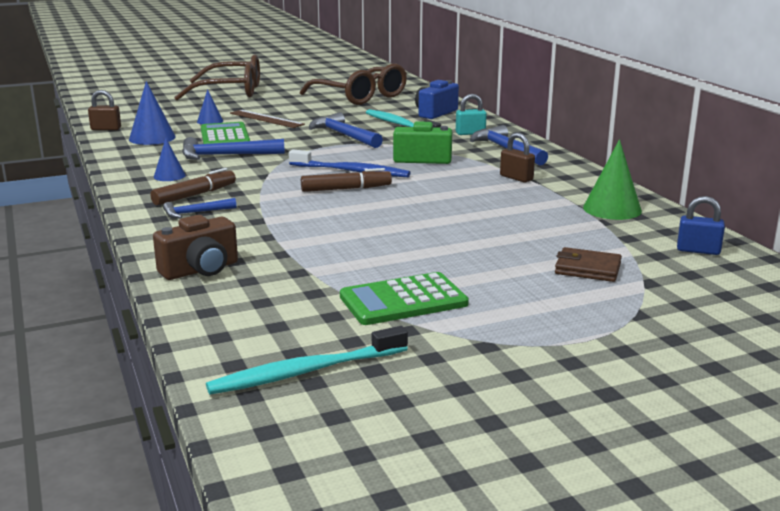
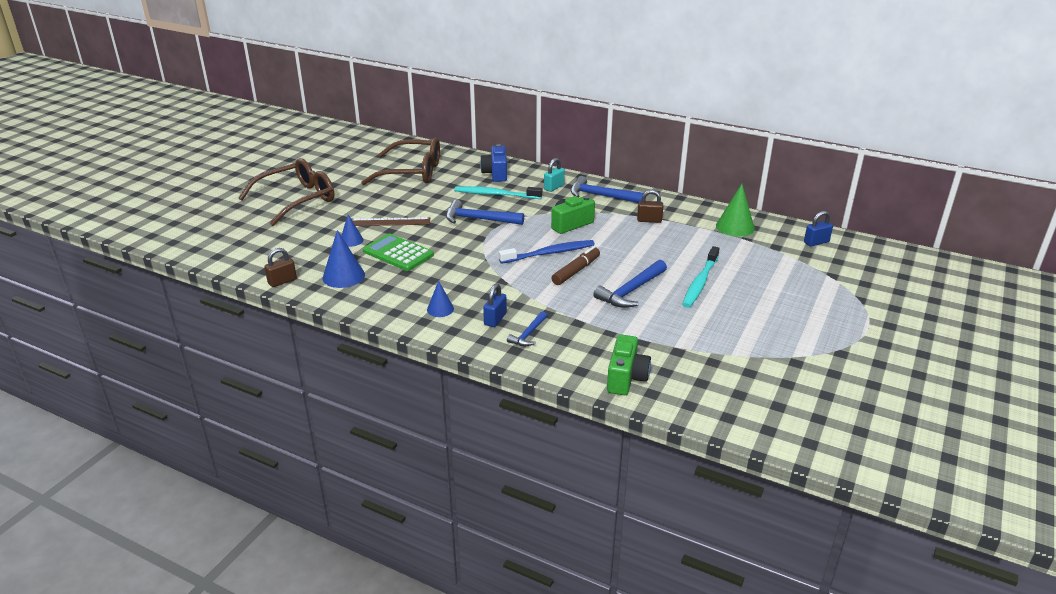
camera: 40 degrees left, 10 degrees up
(194, 195) = (495, 319): brown marker -> blue padlock
(200, 270) = (626, 378): brown camera -> green camera
(225, 155) = (438, 272): blue hammer -> blue hammer (631, 291)
(306, 371) = (804, 414): turquoise toothbrush -> turquoise toothbrush (700, 282)
(403, 300) = (760, 344): green calculator -> none
(587, 269) = (795, 278): brown wallet -> none

